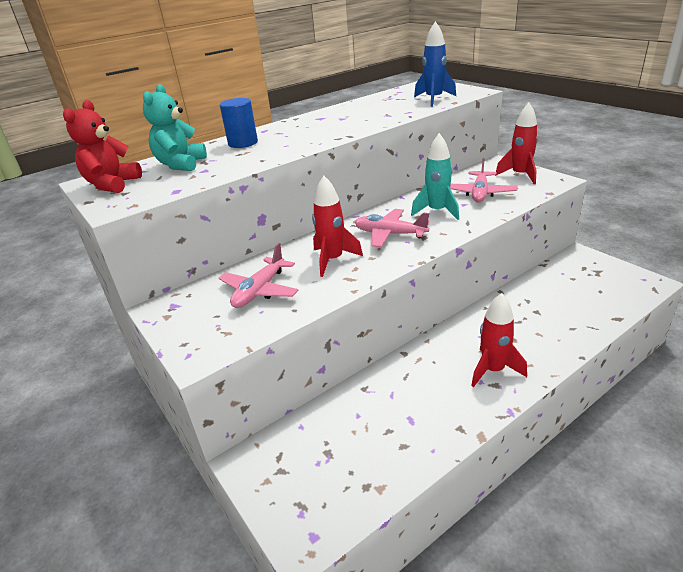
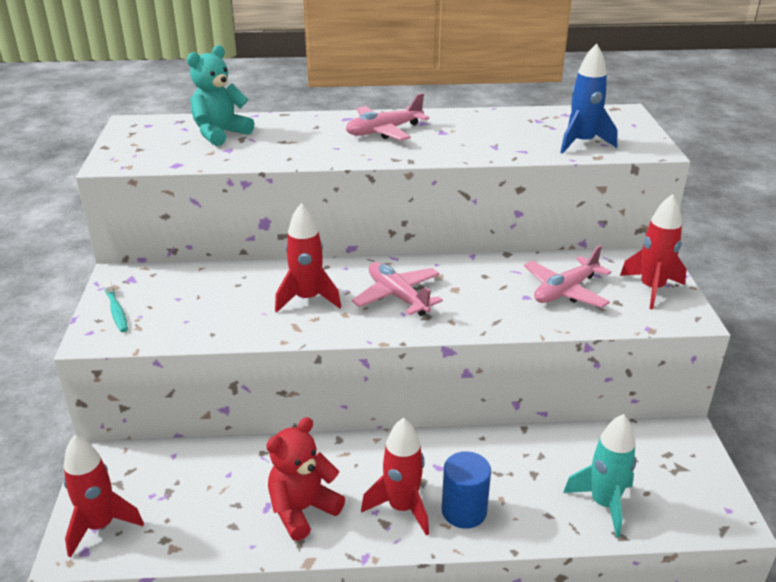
camera: 30 degrees right, 0 degrees up
(112, 184) = (143, 135): red teddy bear -> red teddy bear (302, 510)
(191, 330) = (116, 310): none -> turquoise toothbrush
(243, 143) = (305, 128): blue cylinder -> blue cylinder (464, 511)
(260, 290) = (209, 299): pink plane -> pink plane (384, 131)
(303, 509) = (101, 526): none -> red rocket
(437, 211) = (484, 292): turquoise rocket -> turquoise rocket (603, 504)

